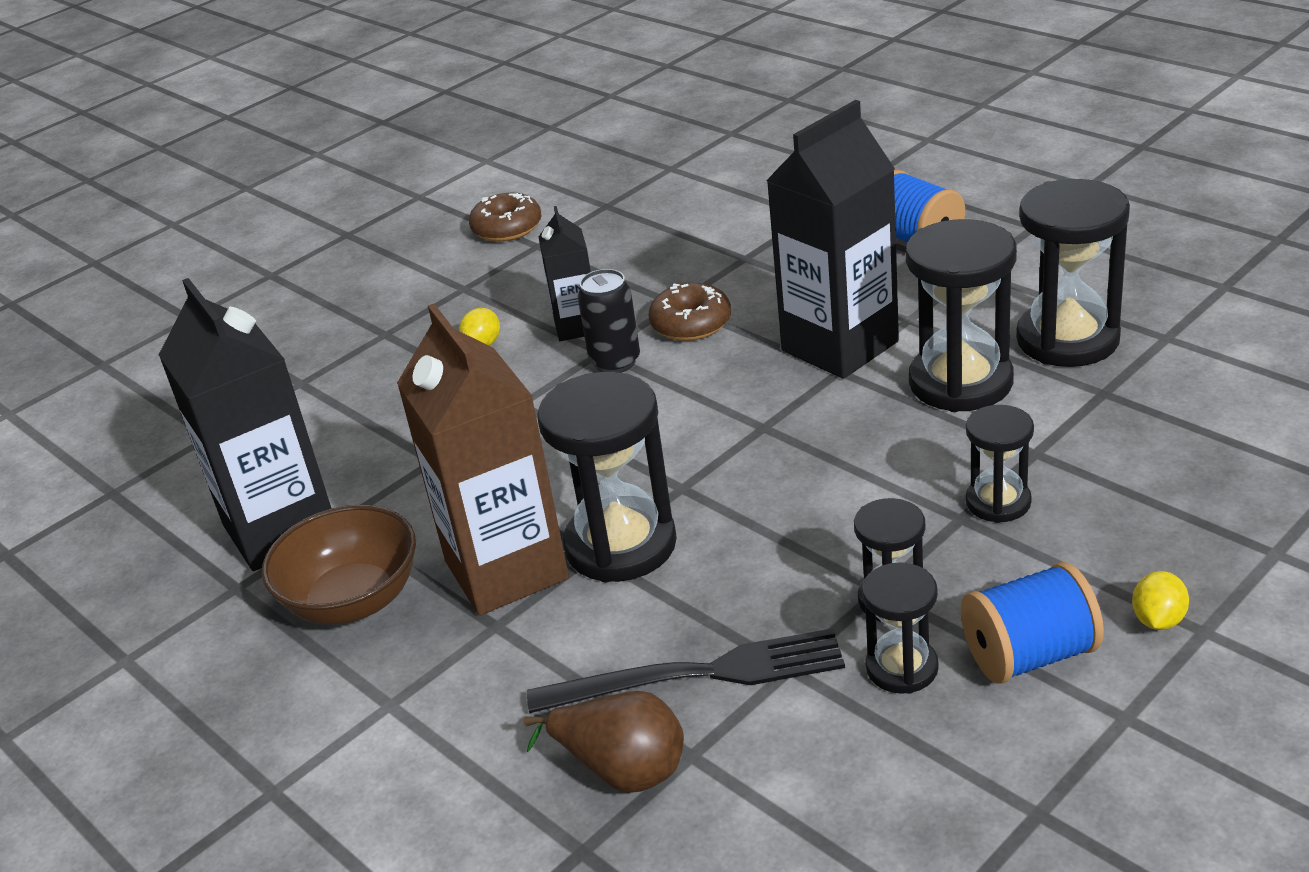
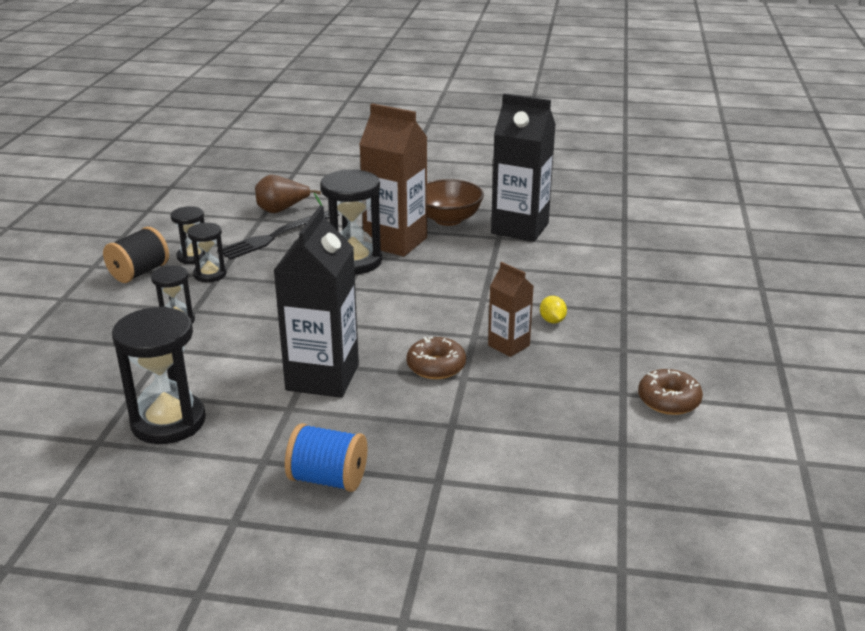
camera: 140 degrees right, 5 degrees down
(577, 327) = (508, 345): black carton -> brown carton
(615, 362) = (456, 332): black can -> none
(960, 382) = (228, 375): black hourglass -> none
(1029, 655) = (139, 272): blue spool -> black spool
(1158, 620) = (83, 297): yellow lemon -> none

